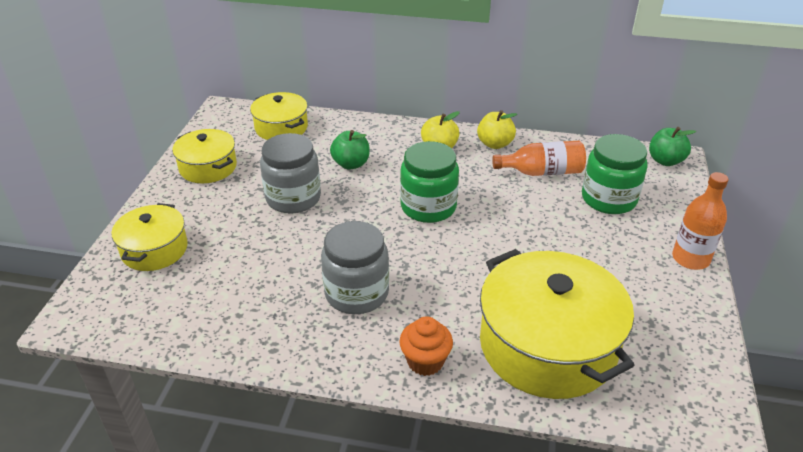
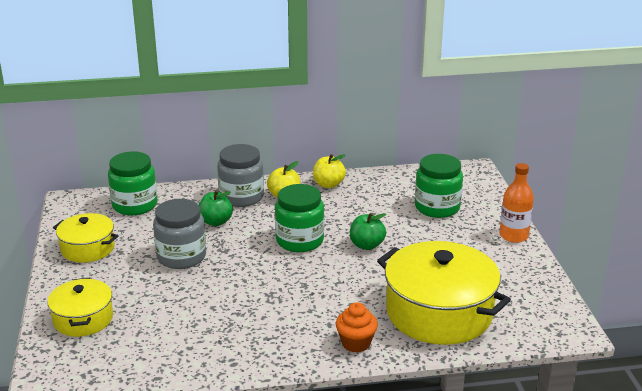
camera: 20 degrees left, 10 degrees down
(281, 127) = (135, 205): yellow pot -> green jar
(356, 293) = (277, 312): grey jar -> grey jar (241, 197)
(542, 172) = (377, 198): orange bottle -> none
(665, 161) = (467, 172): green apple -> green apple (366, 245)

